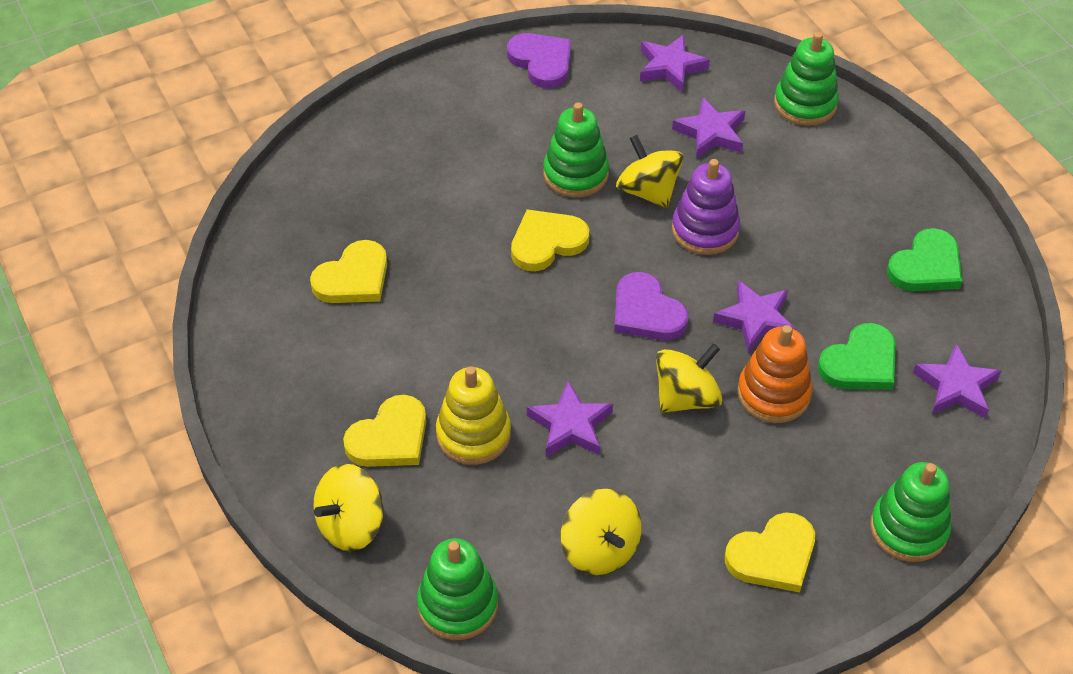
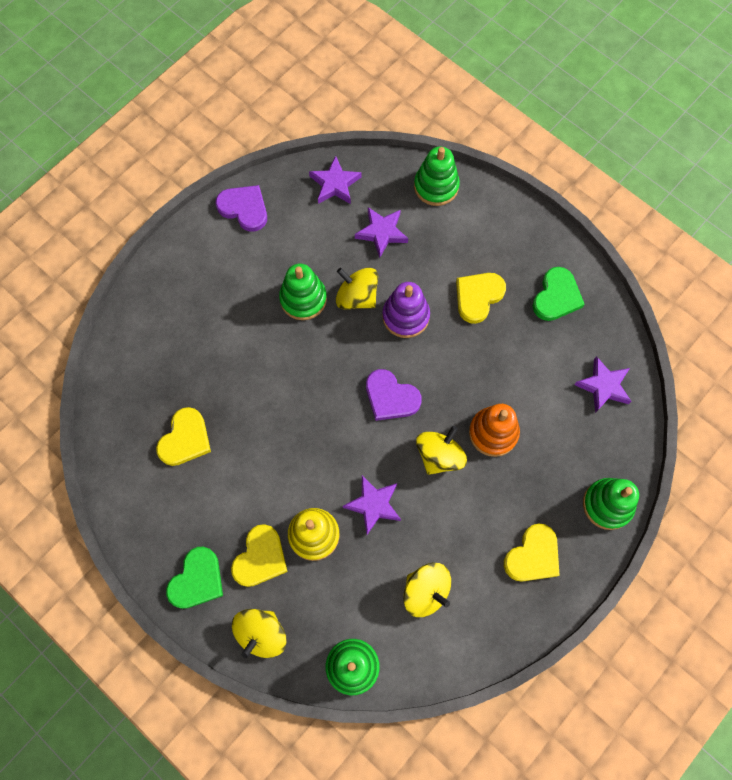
camera: 20 degrees left, 20 degrees up
(547, 242) = (305, 363): yellow heart -> yellow heart (478, 297)
(755, 319) = (462, 378): purple star -> none
(860, 363) = (539, 389): green heart -> green heart (197, 580)

